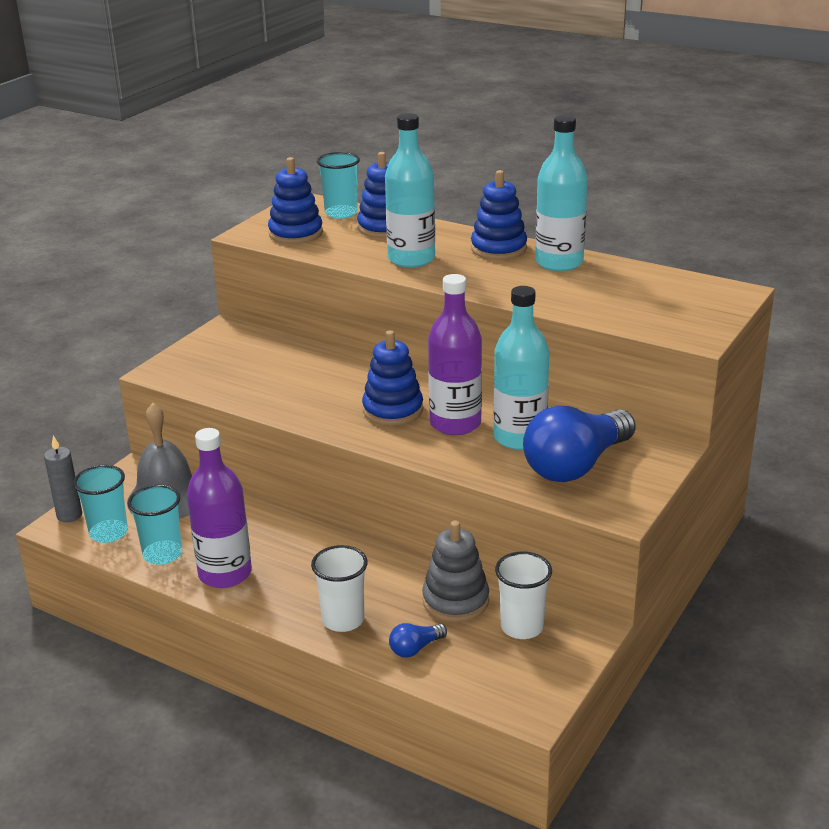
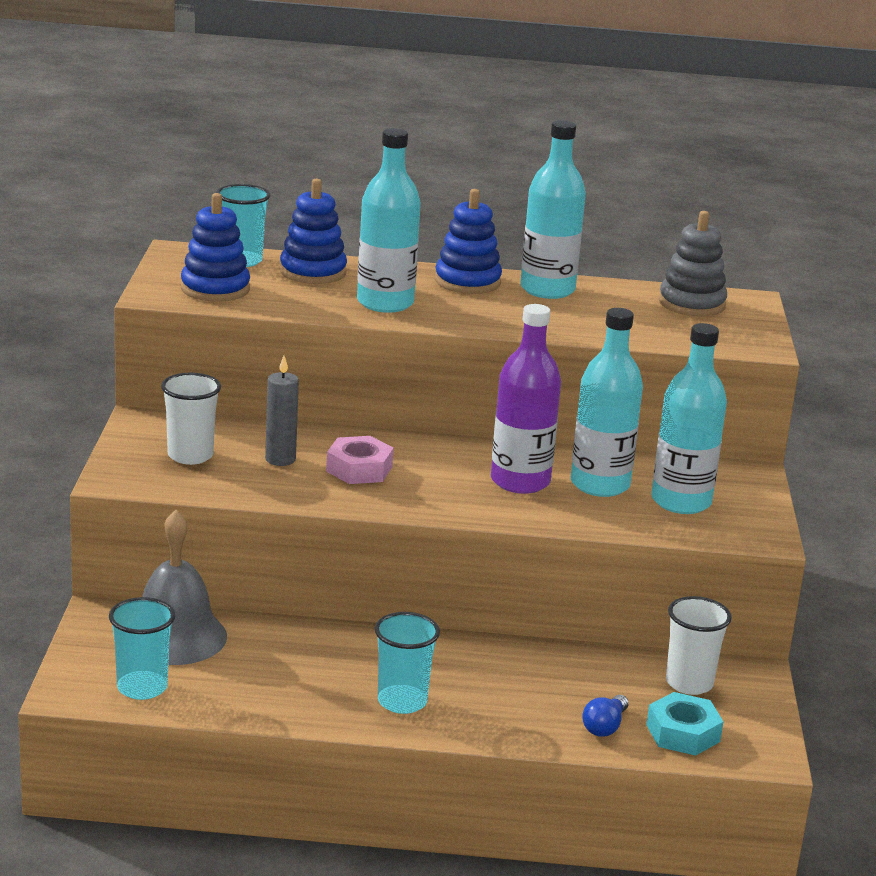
camera: 30 degrees left, 5 degrees down
(69, 515) = (70, 679): grey candle -> grey candle (280, 459)
(162, 554) = (233, 696): turquoise cup -> turquoise cup (402, 701)
(225, 574) = (328, 700): purple bottle -> none
(339, 392) = (359, 469): none -> pink nut
(343, 620) = (505, 717): white cup -> white cup (190, 456)
(393, 410) = (439, 478): blue stacking toy -> none
(455, 601) = (602, 673): grey stacking toy -> grey stacking toy (692, 304)
(475, 671) = (683, 733): none -> turquoise nut
(576, 465) = (681, 501): blue light bulb -> turquoise bottle

